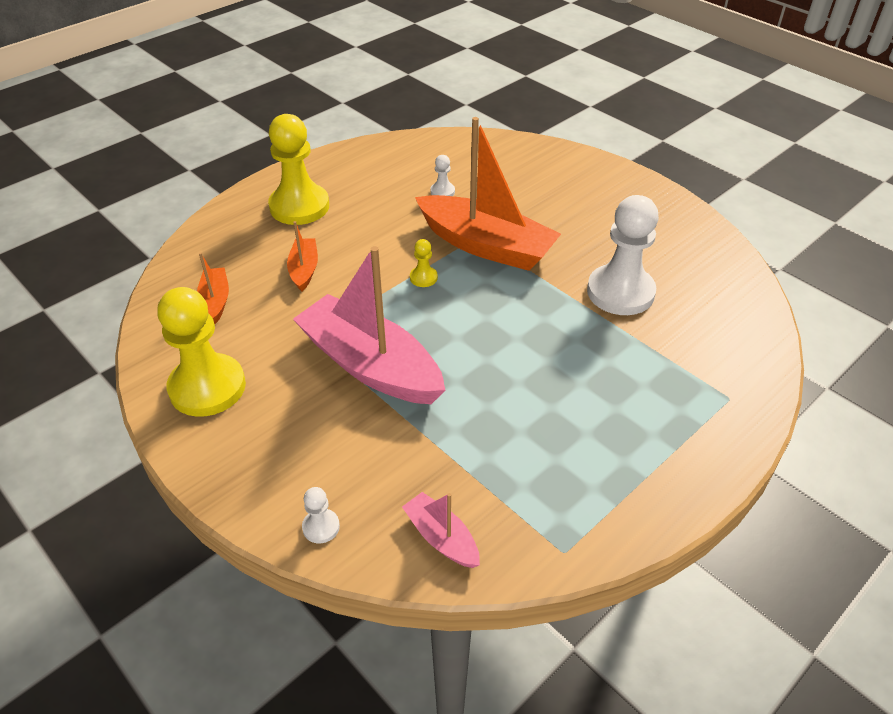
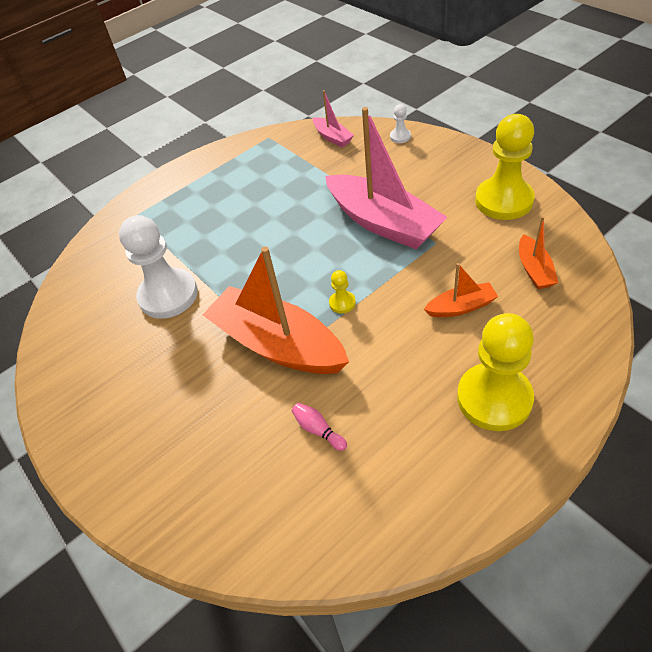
camera: 170 degrees left, 5 degrees up
(304, 270) = (461, 307): orange boat -> orange boat turned 105 degrees counterclockwise
(442, 191) = (318, 430): white pawn -> pink bowling pin

